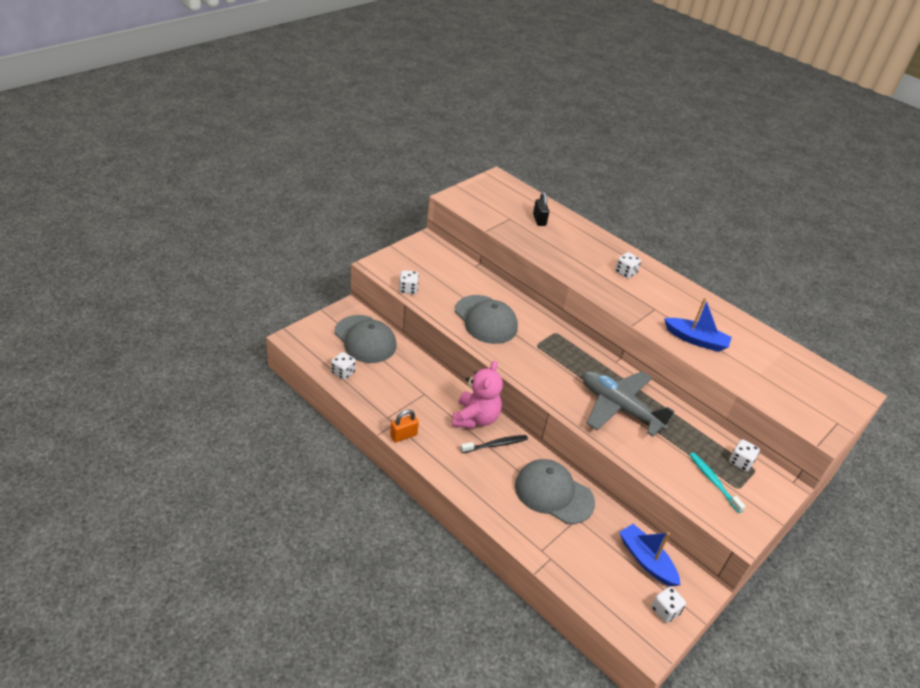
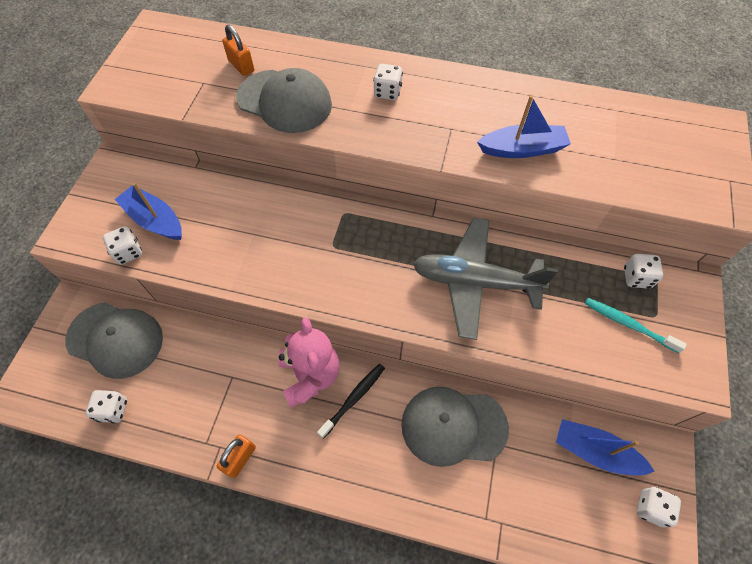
camera: 25 degrees left, 20 degrees up
(433, 281) = (155, 220): none -> blue boat
(486, 320) = (252, 243): grey cap -> grey cap (285, 101)
(539, 220) = (241, 66): black padlock -> orange padlock

